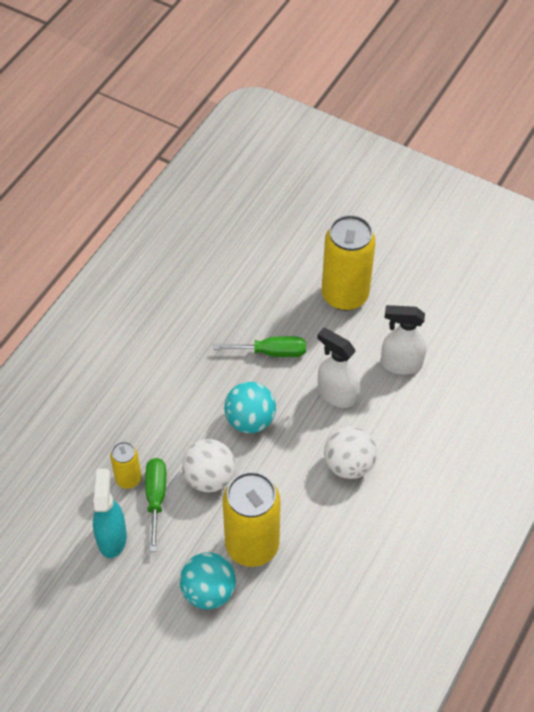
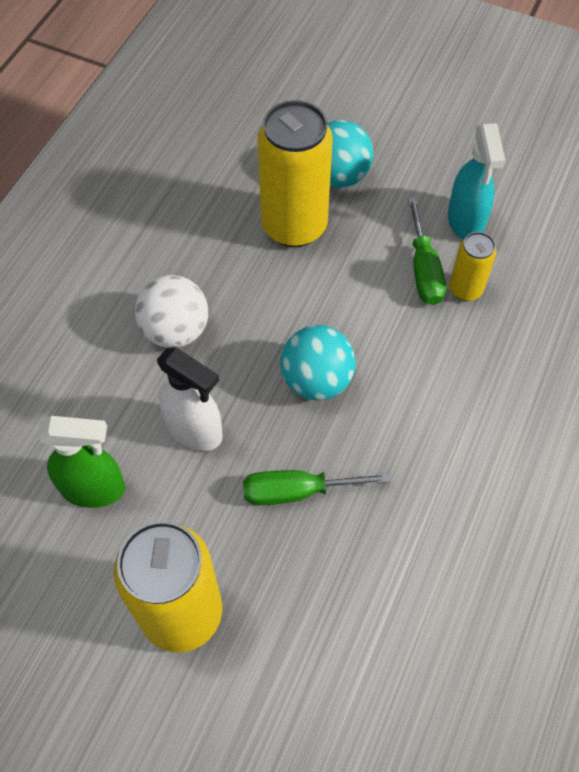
camera: 175 degrees right, 5 degrees up
(209, 478) = (360, 299): white ball -> none
(400, 364) = (94, 489): white spray bottle -> green spray bottle

